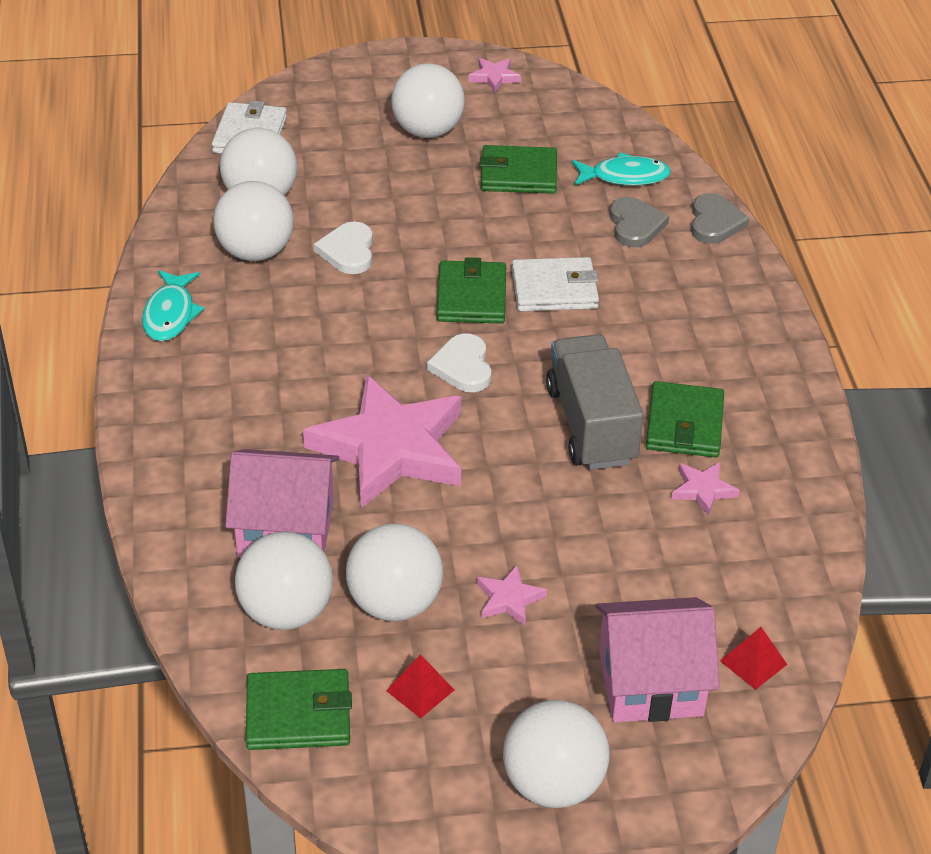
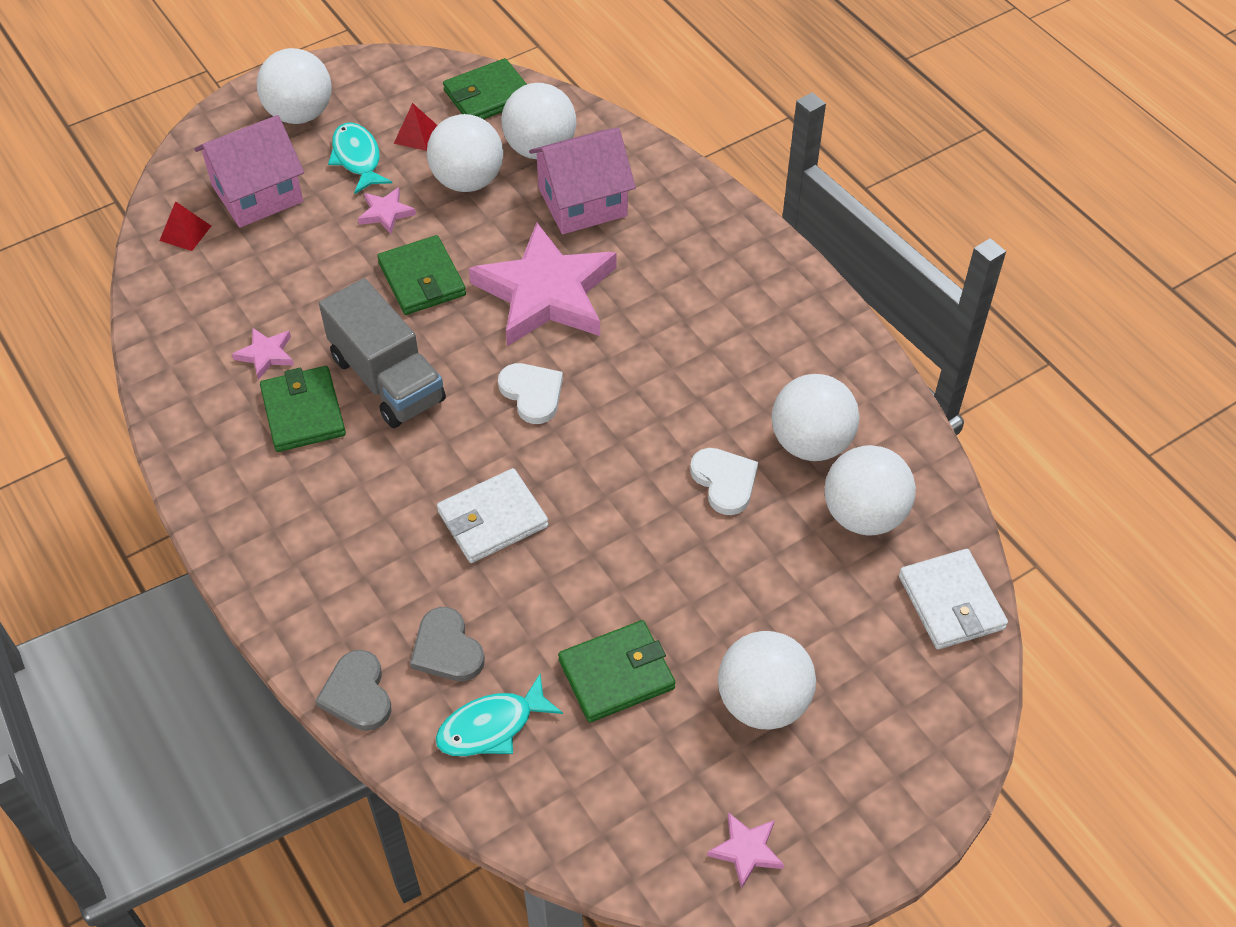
camera: 155 degrees right, 10 degrees up
(170, 314) = (826, 344): turquoise fish -> turquoise fish (357, 158)
(471, 297) = (569, 475): green wallet -> green wallet (422, 279)

